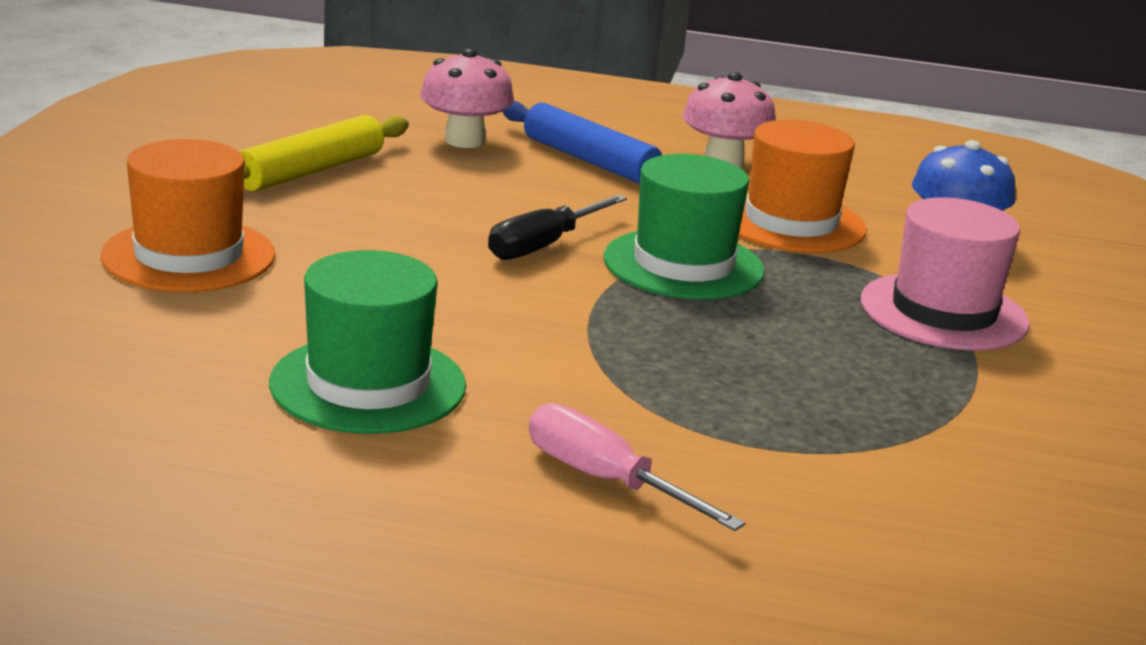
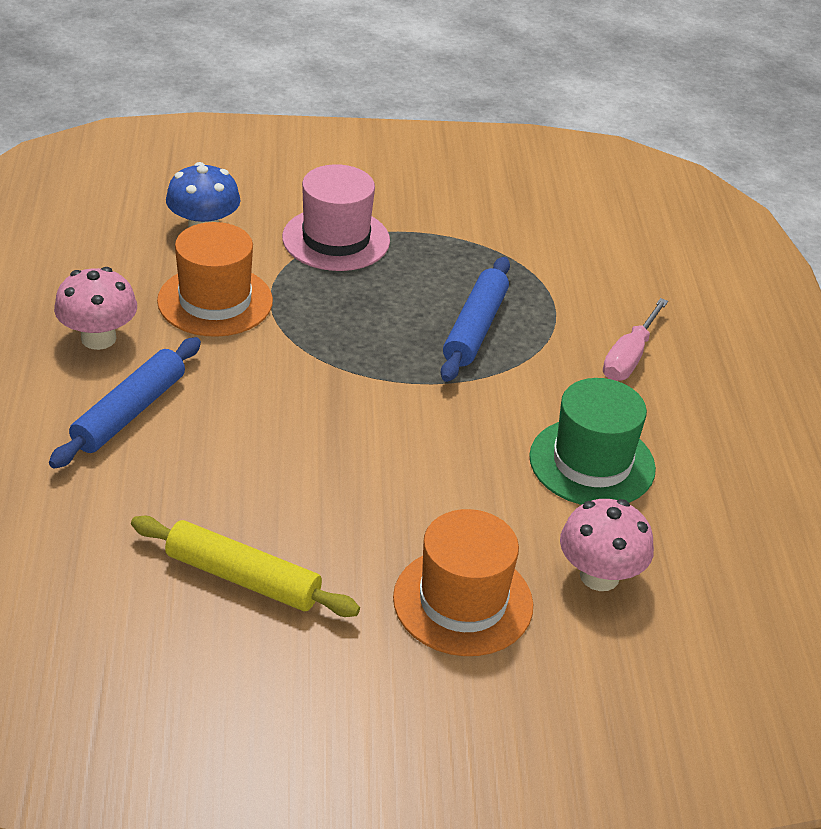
camera: 105 degrees left, 15 degrees up
(464, 140) = (112, 495): pink mushroom -> pink mushroom (599, 576)
(543, 245) = (330, 416): black screwdriver -> none
(683, 265) = (325, 347): green hat -> none
(709, 367) = (474, 328): none -> blue rolling pin

